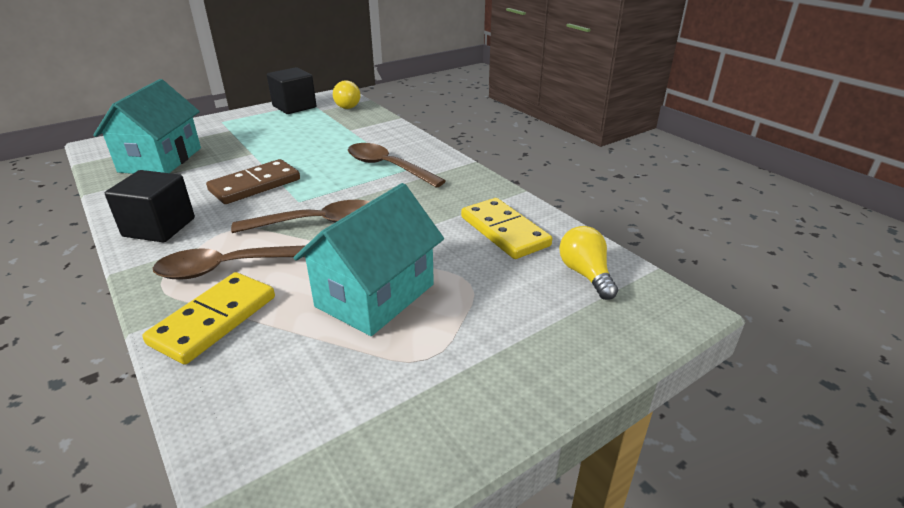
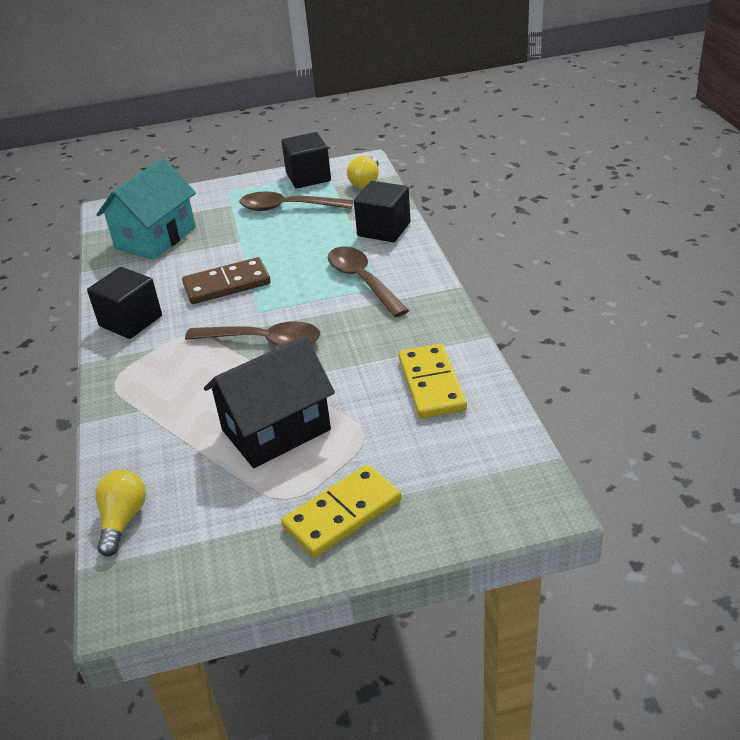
camera: 25 degrees right, 5 degrees up
(214, 320) = (142, 425): yellow domino -> yellow domino (342, 513)
(230, 268) = (172, 376): brown spoon -> brown spoon (288, 208)
(375, 295) = (276, 430): turquoise house -> black house
(384, 132) = (384, 229): none -> black cube
(585, 274) = (478, 449): yellow light bulb -> yellow light bulb (123, 520)

